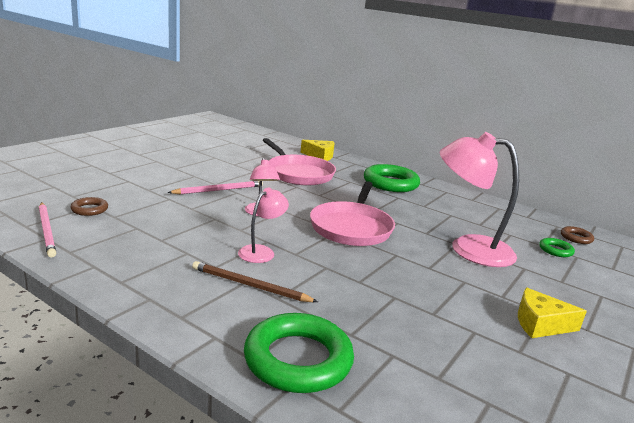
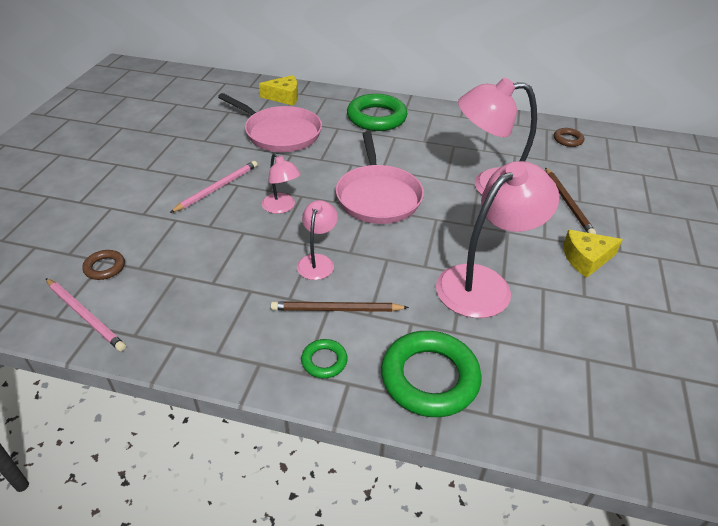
camera: 20 degrees left, 20 degrees up
(411, 310) = (484, 283): none -> pink lamp
(546, 279) = (568, 203): none -> brown pencil
(555, 250) = (559, 163): green ring -> green ring (324, 361)

